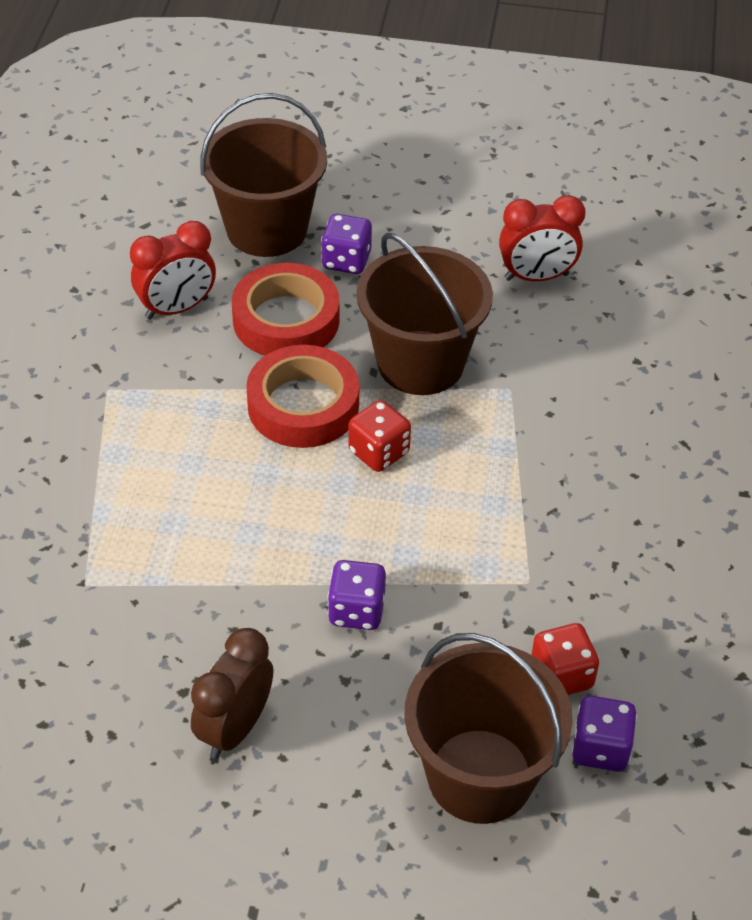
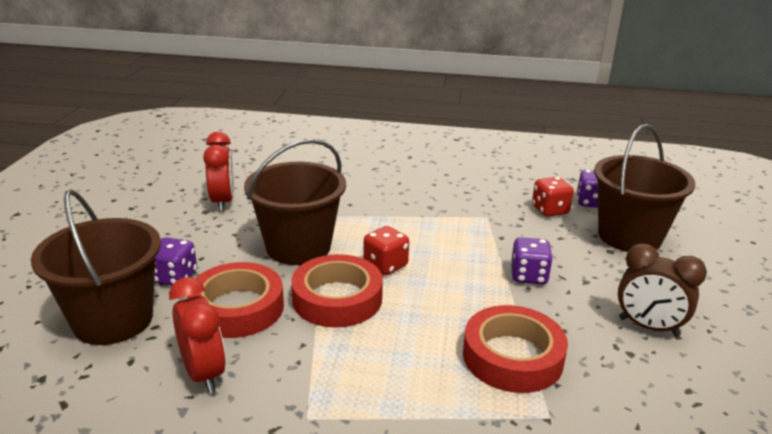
camera: 90 degrees left, 20 degrees down
(184, 566) = (512, 357): none -> red tape

